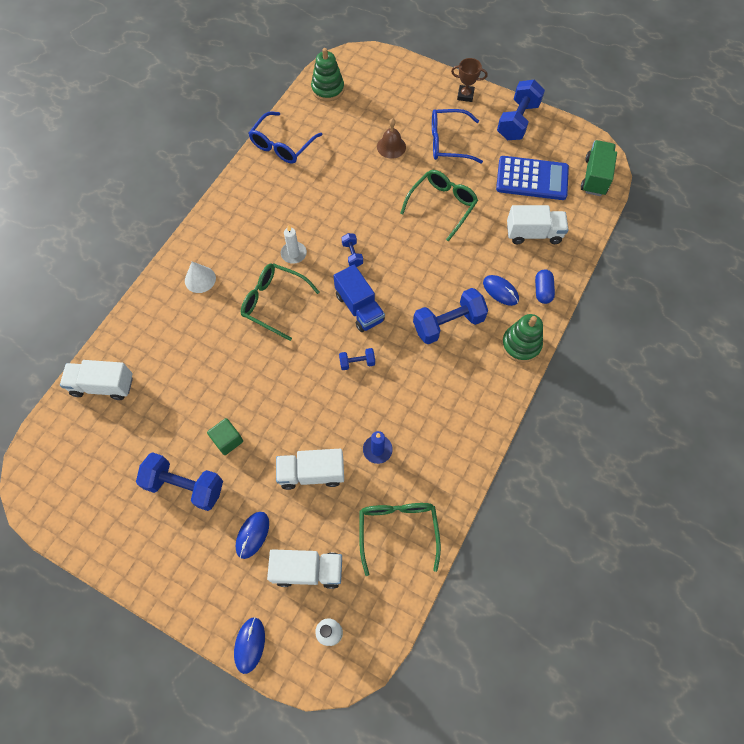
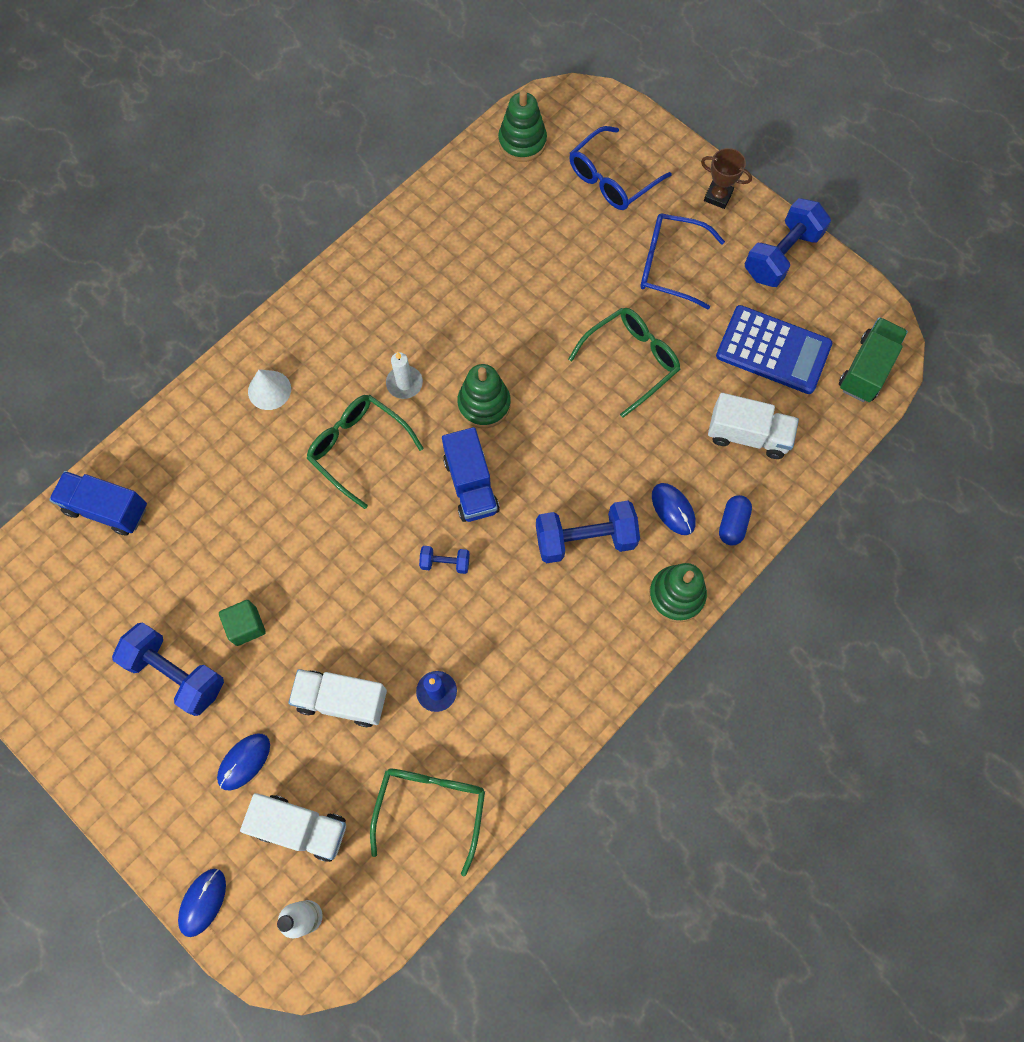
camera: 15 degrees right, 5 degrees up
(103, 385) = (107, 509): white truck -> blue truck
(282, 145) = (434, 215): blue glasses -> blue glasses (612, 178)
(352, 254) = (484, 404): blue dumbbell -> green stacking toy
(391, 147) = (586, 253): brown bell -> none

